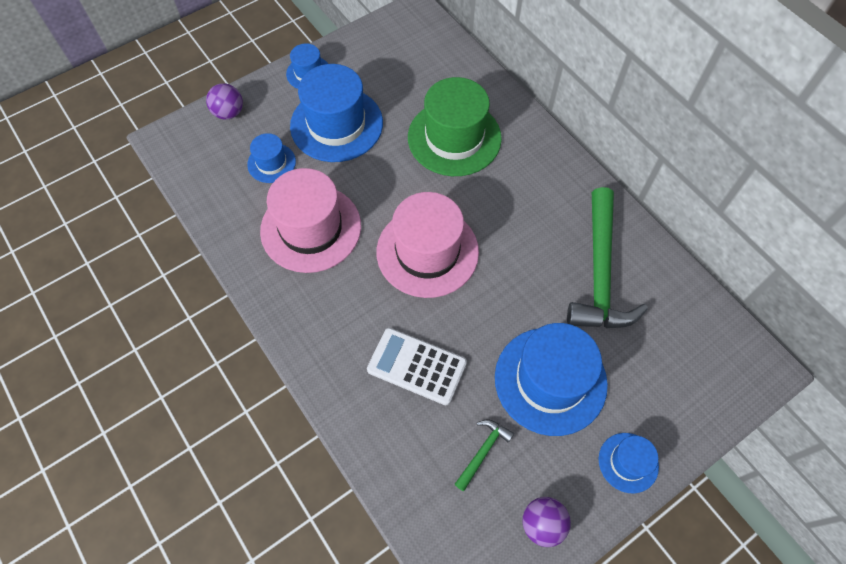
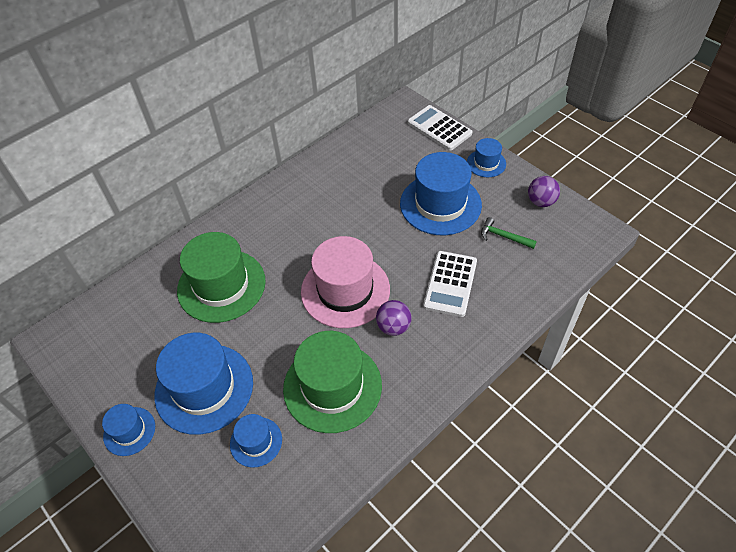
camera: 95 degrees left, 10 degrees down
(229, 113) = (185, 507): purple ball -> purple ball (393, 327)
(311, 228) = (332, 386): pink hat -> green hat
(600, 272) = (348, 182): green hammer -> none
(708, 409) = (439, 128): none -> white calculator

